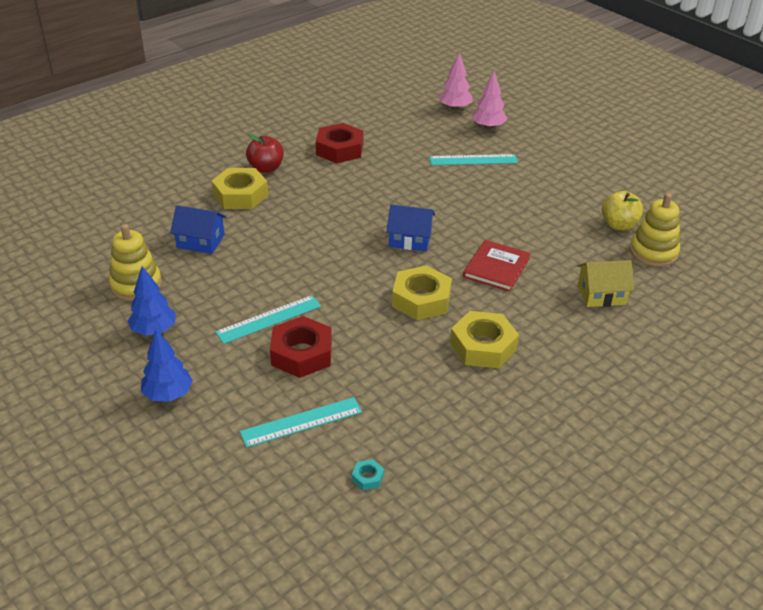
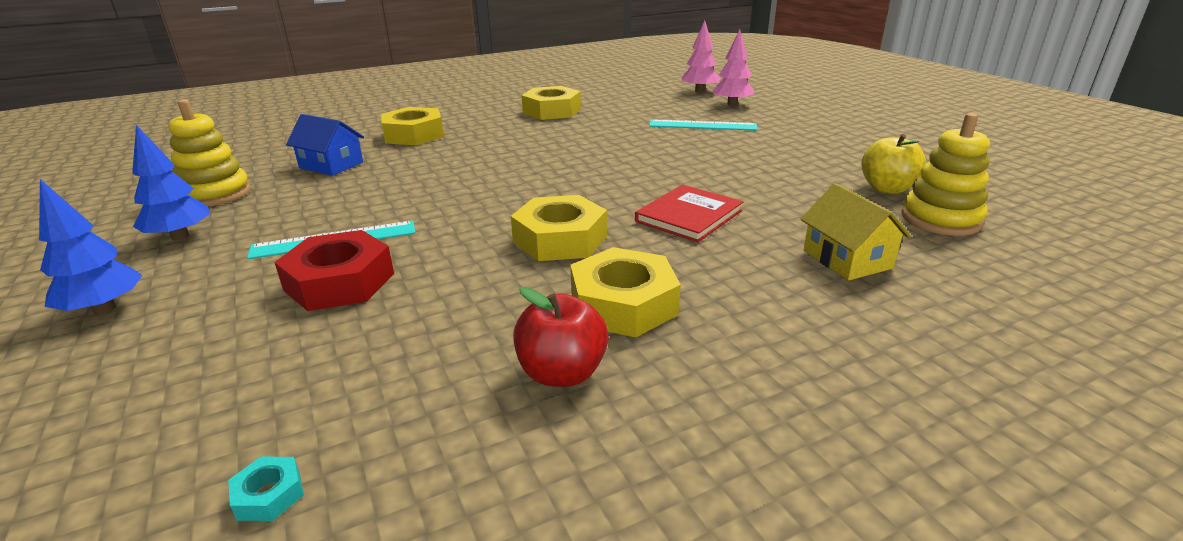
camera: 15 degrees right, 10 degrees down
(266, 168) = (460, 119): red apple -> red apple (562, 373)
(301, 422) = (248, 373): turquoise ruler -> none
(339, 149) = (551, 111): red nut -> yellow nut
(410, 239) = (584, 181): blue house -> none
(601, 294) = (847, 259): yellow house -> yellow house turned 60 degrees clockwise

